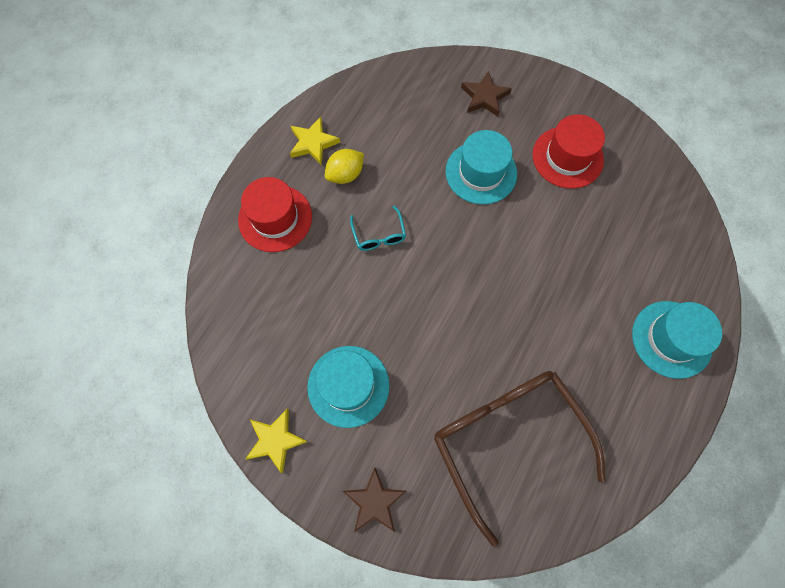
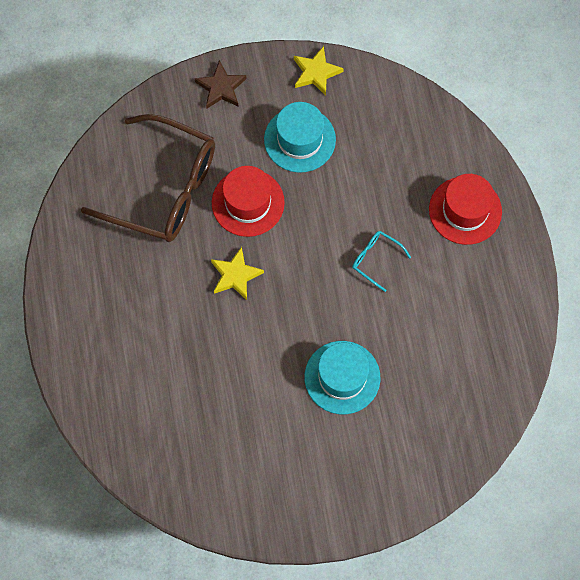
camera: 140 degrees right, 0 degrees up
(313, 143) = (499, 294): yellow star -> yellow star (235, 275)
(345, 174) = (447, 288): yellow lemon -> none
(484, 97) = (399, 455): brown star -> none
(567, 157) = (282, 451): red hat -> red hat (248, 203)
(671, 339) = (94, 350): turquoise hat -> none

